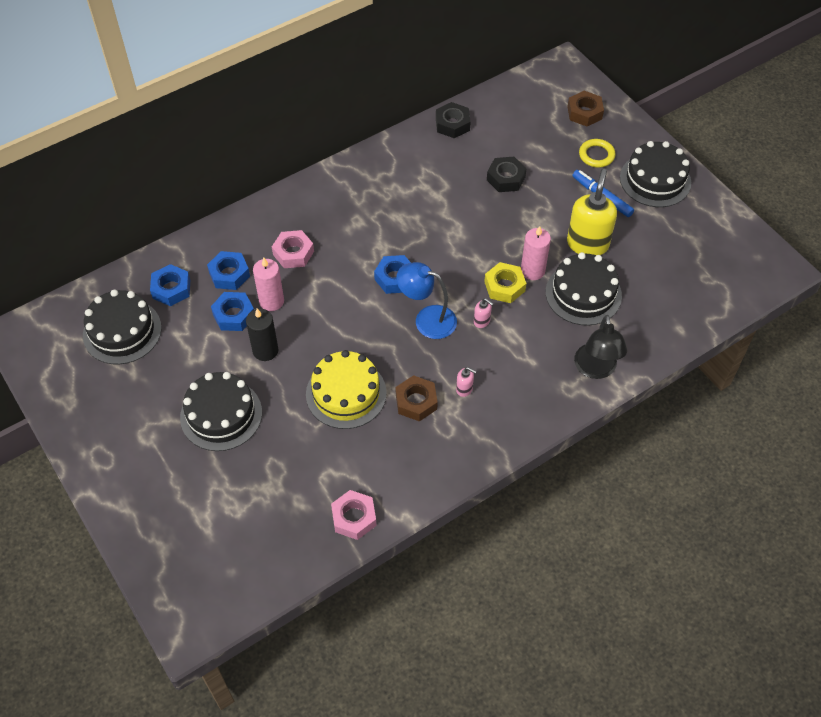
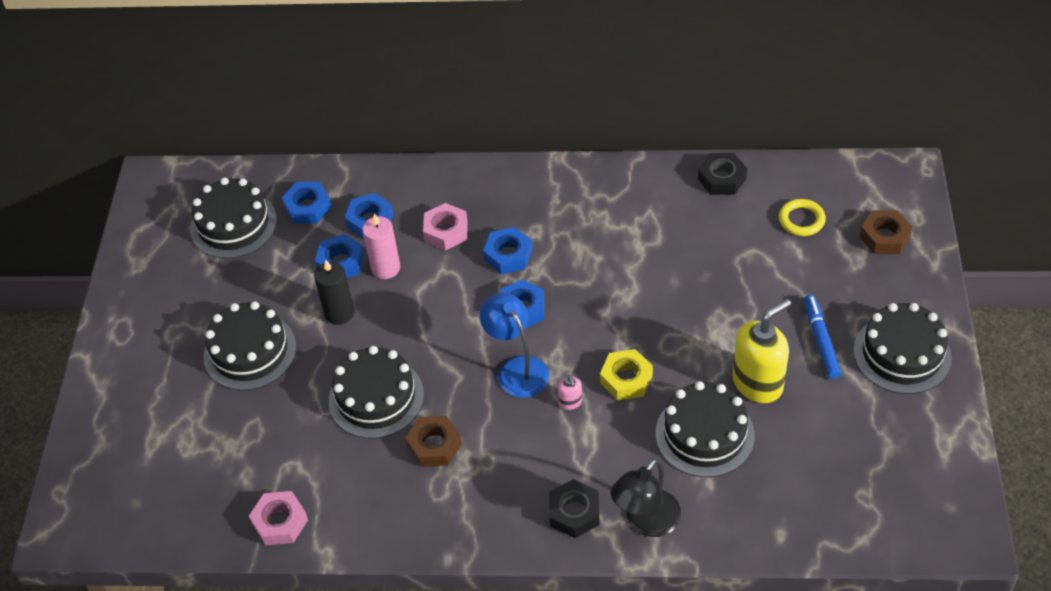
camera: 40 degrees right, 5 degrees down
(346, 393) = (376, 397): yellow cake -> black cake
(353, 247) = (508, 255): none -> blue nut
(464, 389) = (492, 461): pink soap dispenser -> none
(506, 178) = (729, 265): black nut -> black nut (574, 513)
(532, 271) = (671, 379): pink candle -> none
(596, 155) = (856, 291): yellow ring -> yellow ring (801, 220)

